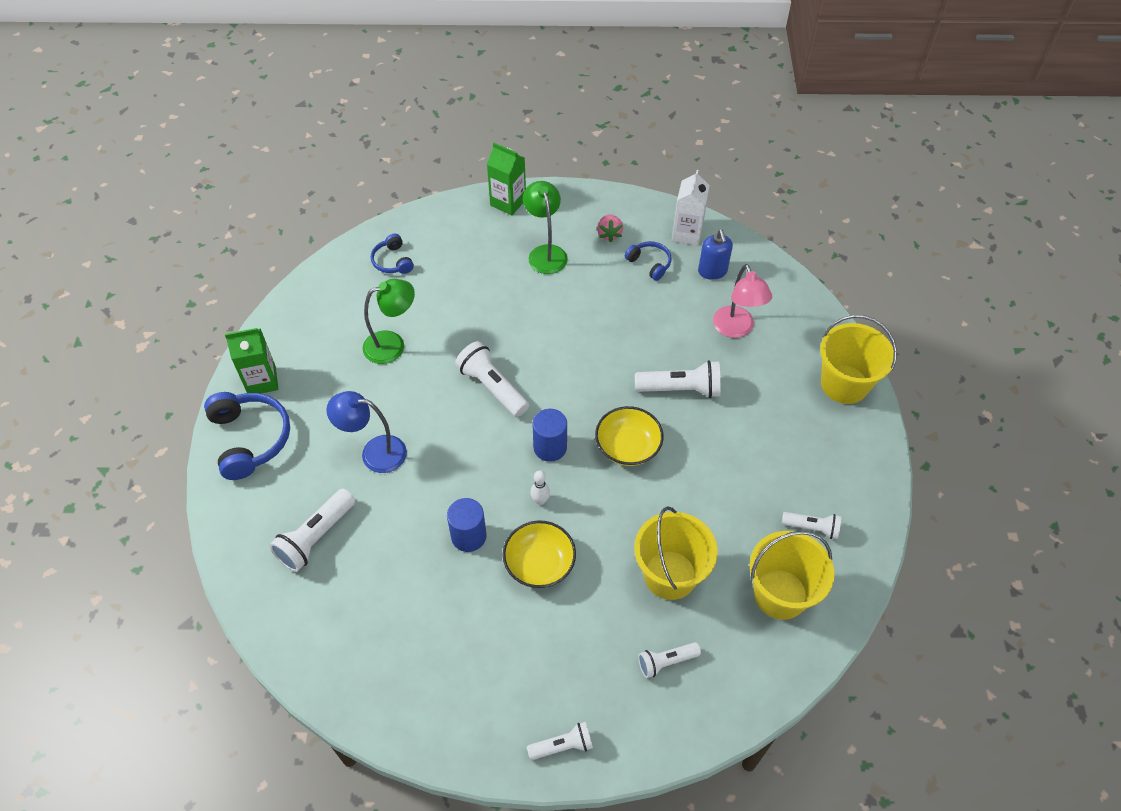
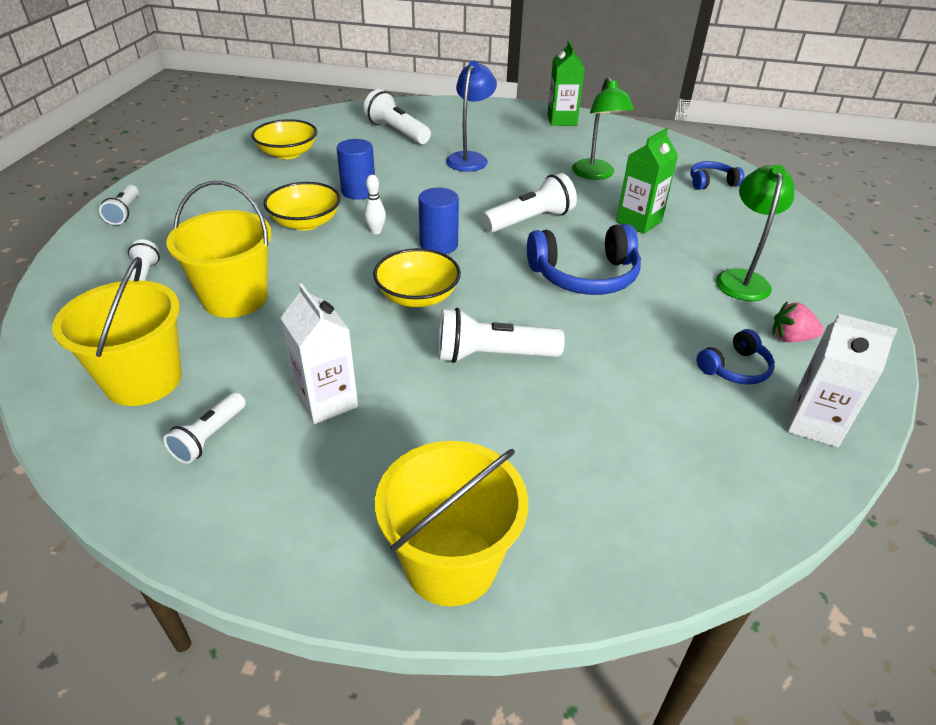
camera: 100 degrees right, 15 degrees down
(250, 439) = (503, 114): blue headphones -> blue headphones (584, 275)
(392, 636) = (288, 153): none -> yellow bowl
(508, 202) = (830, 261): green carton -> green carton (638, 222)
(545, 253) = (741, 279): green lamp -> green lamp turned 75 degrees counterclockwise
(680, 389) = (492, 355): white flashlight -> white flashlight turned 75 degrees clockwise
(712, 271) = (727, 438): blue soap dispenser -> none
(736, 329) = (597, 439): pink lamp -> none
(757, 472) = (327, 401): none -> white carton

